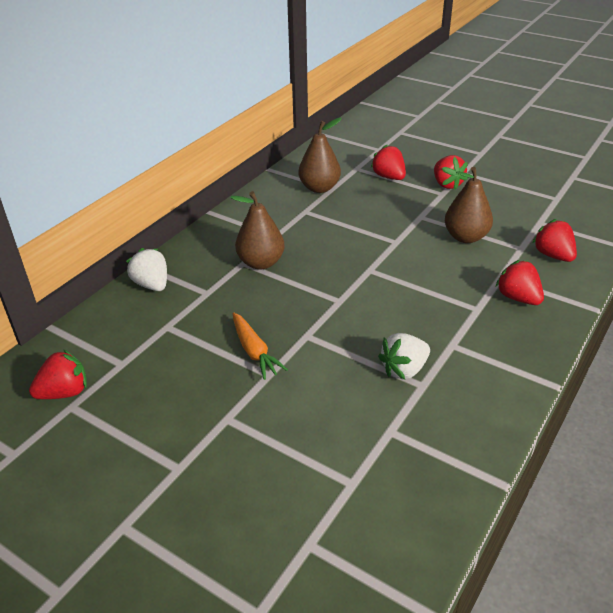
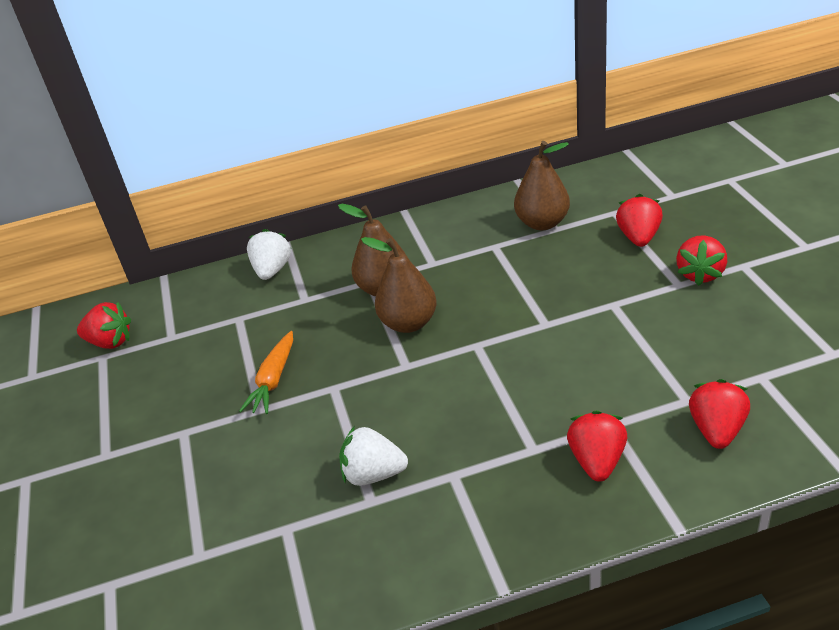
camera: 45 degrees right, 0 degrees up
(466, 237) = (634, 354): brown pear -> brown pear (409, 323)

